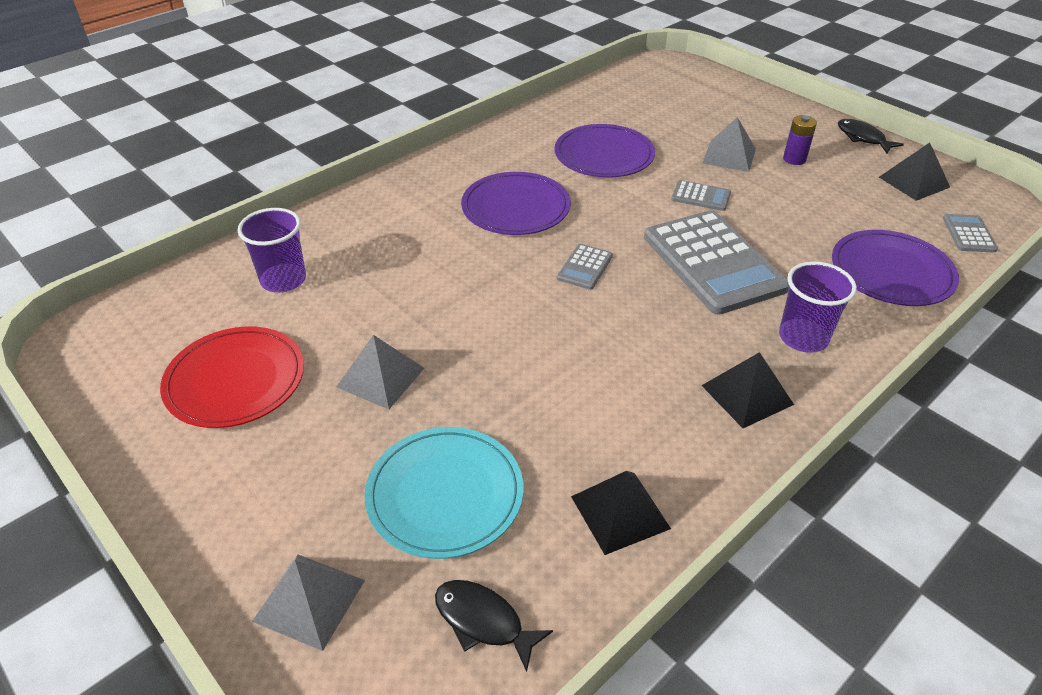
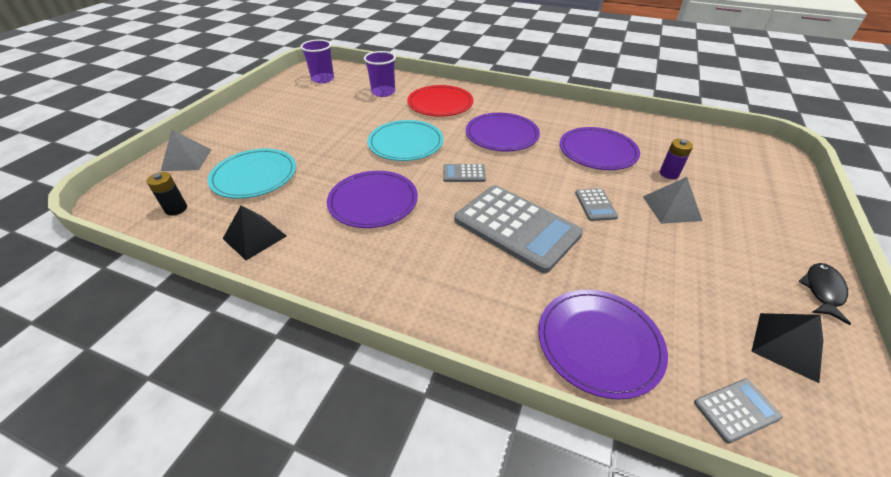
camera: 65 degrees right, 0 degrees up
(235, 380) = (309, 104): red plate -> red plate (440, 104)
(380, 377) = (328, 136): grey pyramid -> none
(471, 297) = (406, 143): none -> turquoise plate
(483, 621) = (176, 209): black fish -> black battery
(600, 366) = (373, 201): none -> purple plate
(713, 262) = (516, 227): grey calculator -> grey calculator turned 90 degrees counterclockwise
(747, 395) = (378, 272): black pyramid -> none
(794, 159) = (715, 247): purple battery -> purple battery (669, 174)
(803, 337) = (460, 293): purple cup -> purple cup (322, 79)

